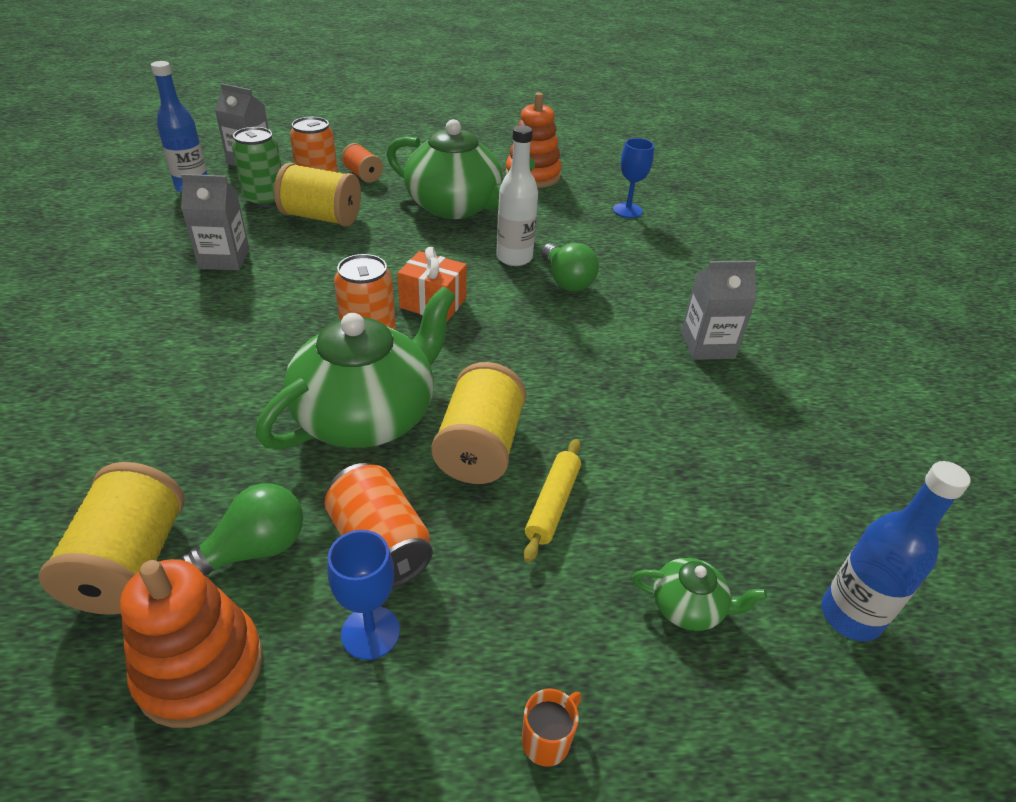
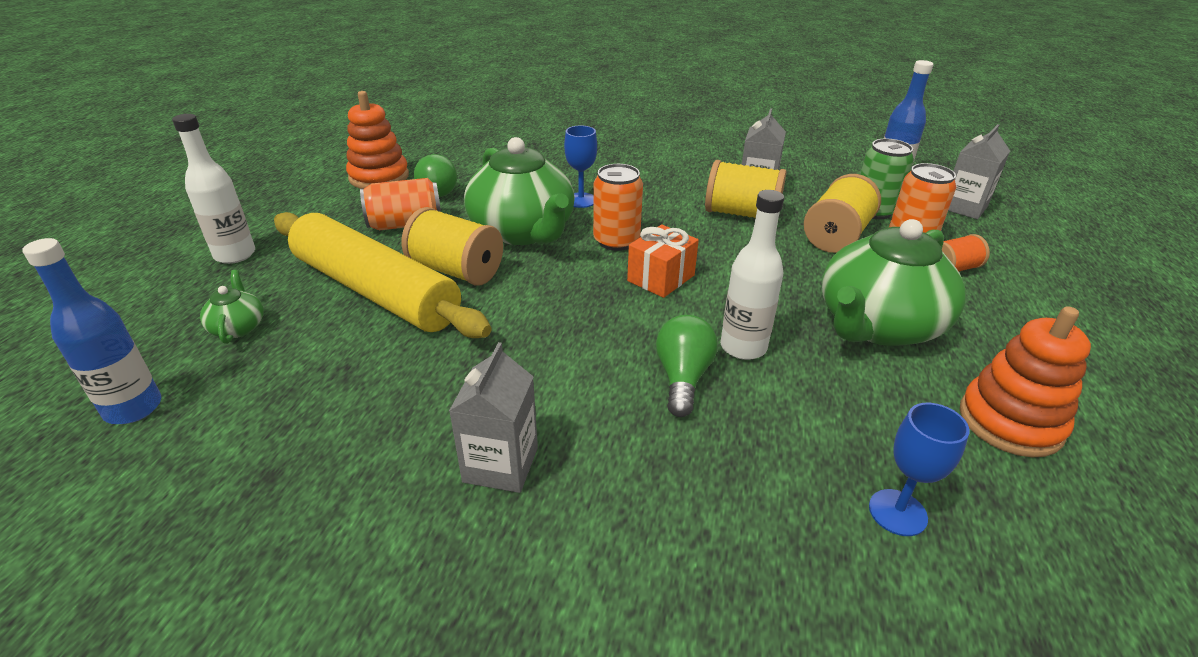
camera: 110 degrees right, 5 degrees down
(131, 563) = (457, 163): yellow spool -> yellow spool (741, 214)
(370, 632) = (351, 216): blue goblet -> blue goblet (581, 200)
(547, 740) = (235, 255): orange mug -> white bottle
(553, 504) = (376, 291): yellow rolling pin -> yellow rolling pin, size x2.48
(566, 281) = (683, 378): green light bulb -> green light bulb turned 105 degrees clockwise
(689, 607) = (238, 327): green teapot -> green teapot turned 135 degrees clockwise

